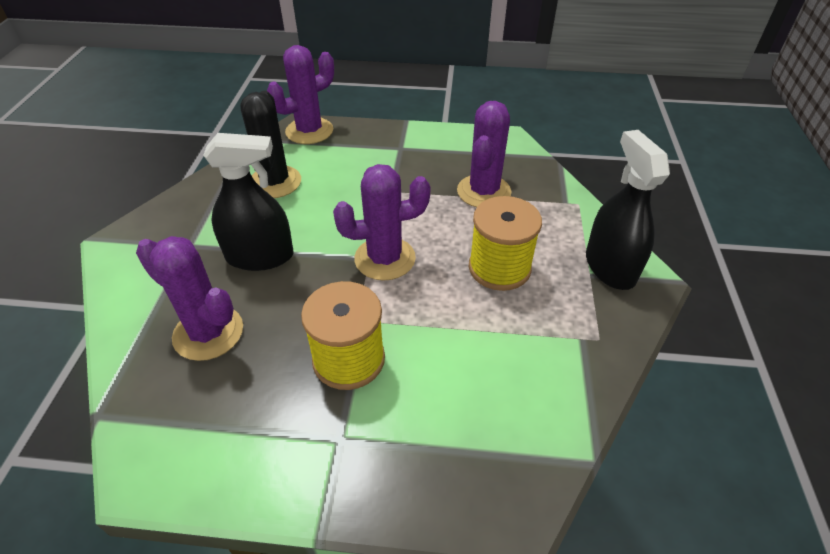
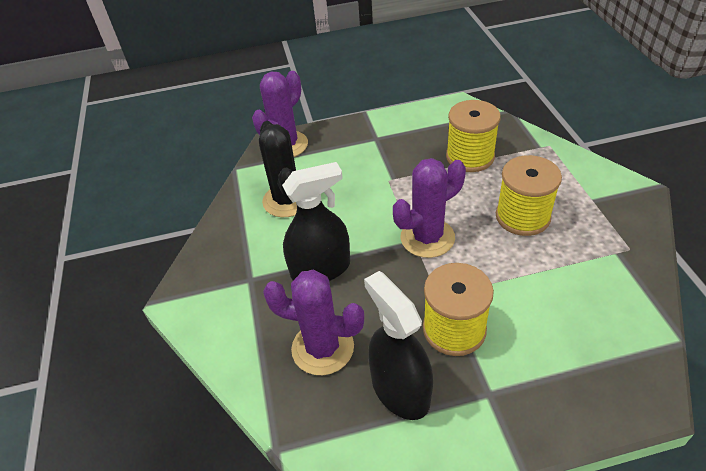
camera: 15 degrees left, 0 degrees up
(484, 191) = (470, 157): purple cactus -> yellow spool
(610, 267) = (604, 190): black spray bottle -> black spray bottle (400, 389)

